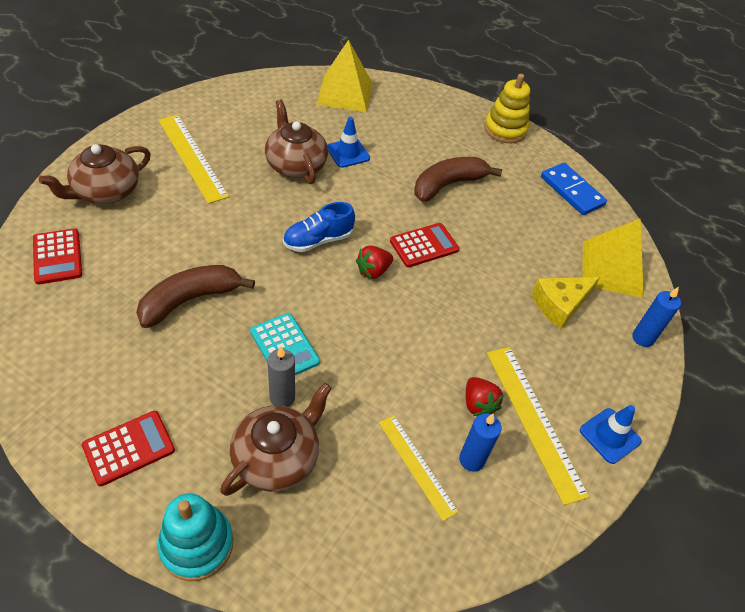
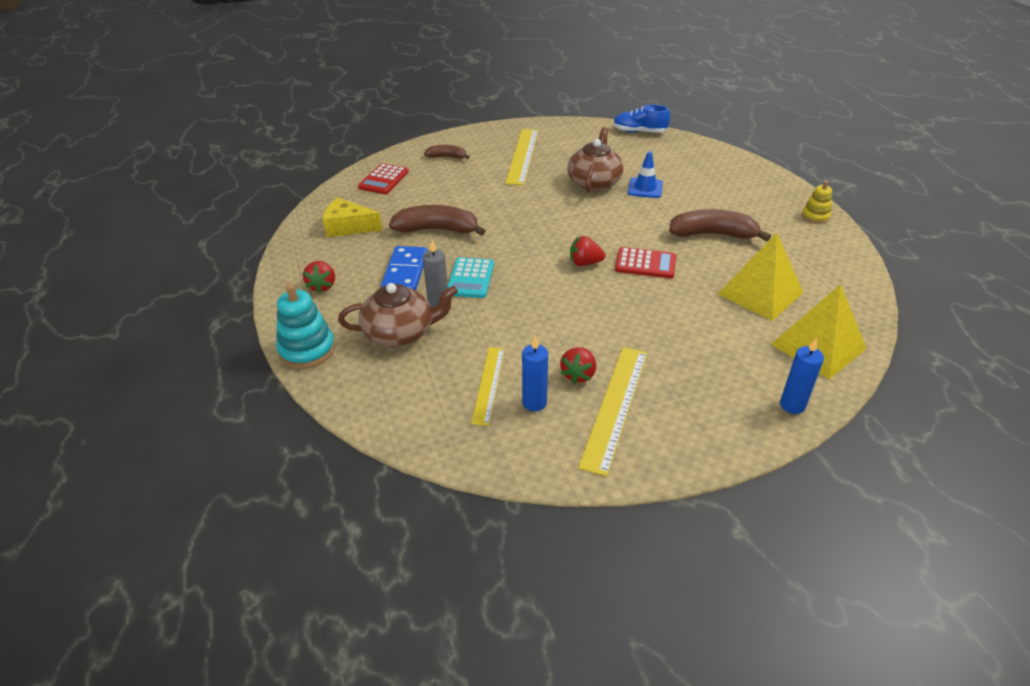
camera: 45 degrees right, 10 degrees down
(106, 191) = (447, 157): brown teapot -> brown banana
(129, 448) = (322, 286): red calculator -> red strawberry
(318, 240) = (562, 230): blue shoe -> blue shoe (639, 132)
(344, 93) = (684, 152): yellow pyramid -> yellow pyramid (760, 293)
(505, 130) = (815, 216): yellow stacking toy -> yellow stacking toy, size x0.60
(560, 305) = (730, 348): yellow cheese -> yellow cheese (348, 227)
(572, 191) = (839, 279): blue domino -> blue domino (405, 272)
(610, 435) = (675, 450): blue traffic cone -> none

